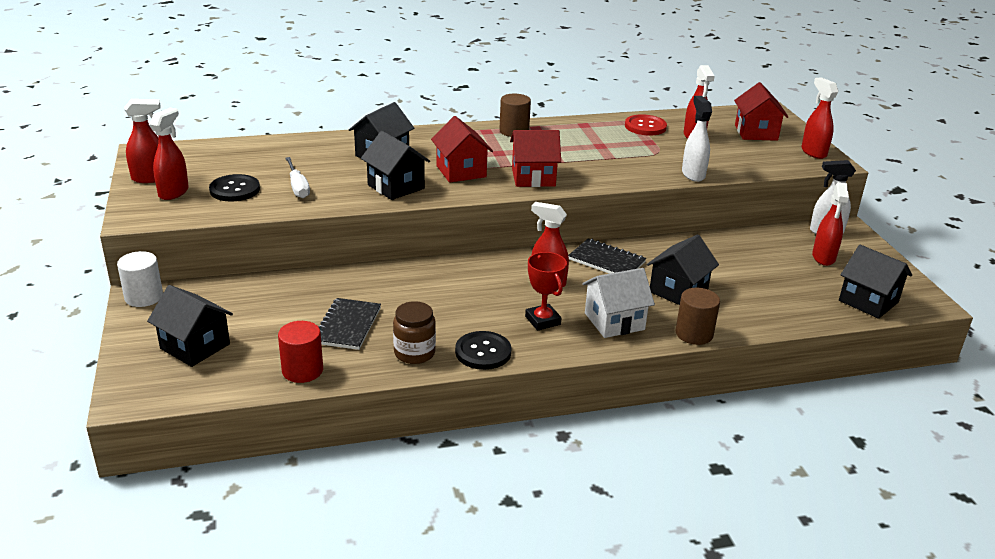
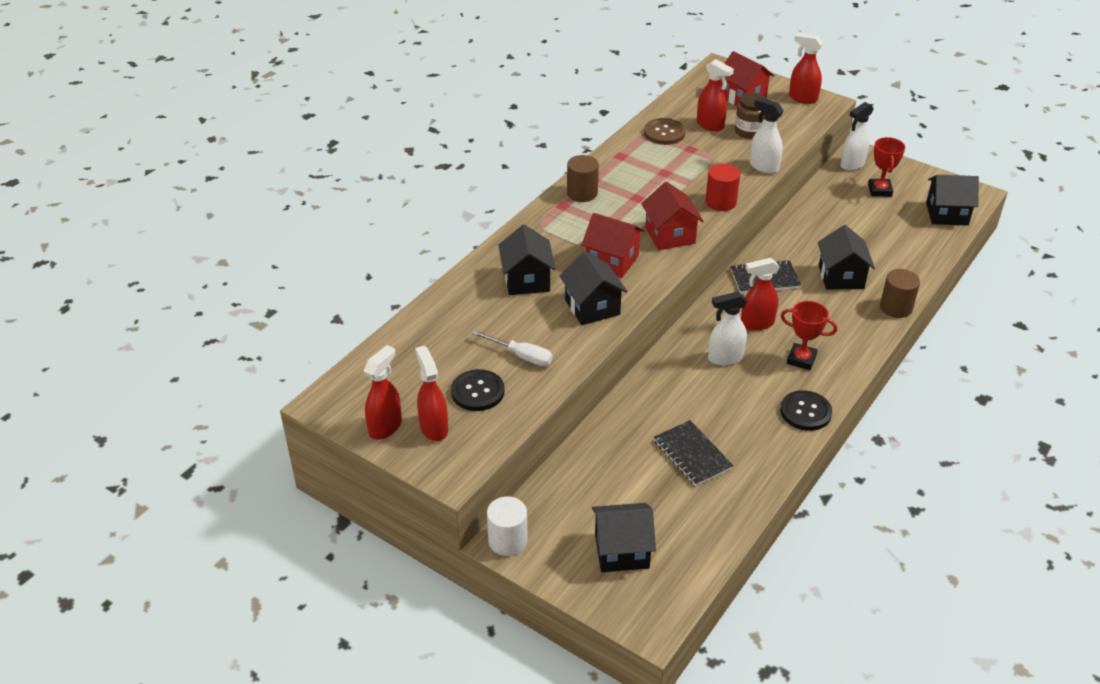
camera: 40 degrees left, 10 degrees up
(302, 370) = (724, 512): red cylinder -> red cylinder (720, 202)
(396, 187) = (592, 307): black house -> black house turned 60 degrees clockwise
(414, 353) = (768, 444): brown jar -> brown jar (749, 131)
(482, 288) = (725, 358): none -> white spray bottle
(533, 177) = (670, 235): red house -> red house turned 60 degrees counterclockwise
(614, 321) = (841, 329): white house -> none
(645, 126) = (664, 133): red button -> brown button
(823, 258) = (879, 190): red spray bottle -> red trophy

